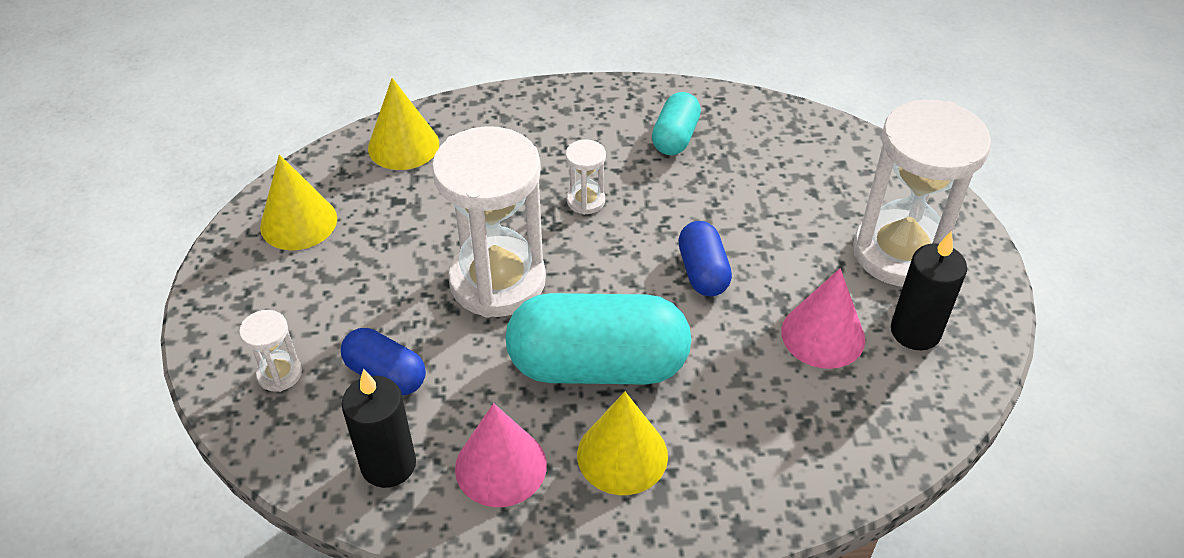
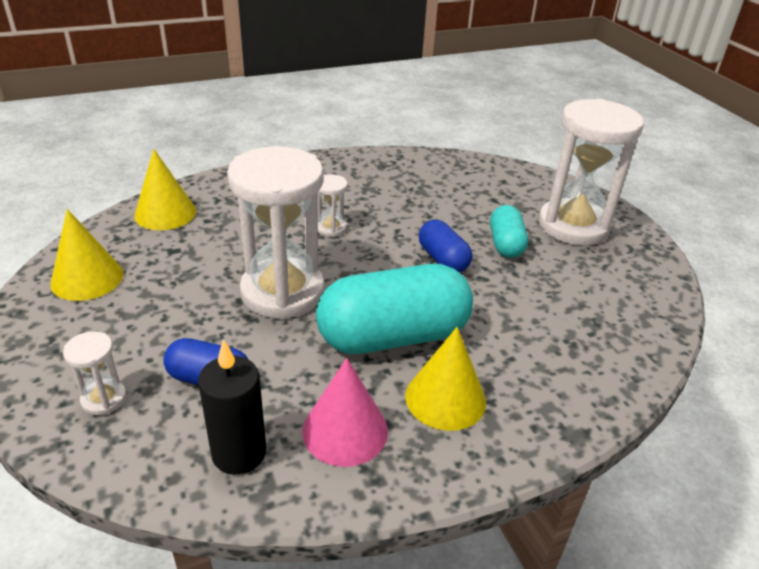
camera: 20 degrees left, 10 degrees down
(675, 137) = (379, 181): turquoise capsule -> turquoise capsule (505, 244)
(823, 335) = (552, 284): pink cone -> none
(915, 331) = (613, 271): black candle -> none

